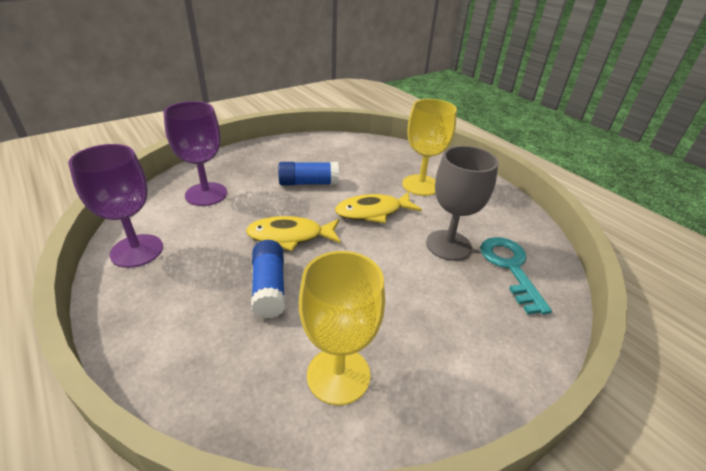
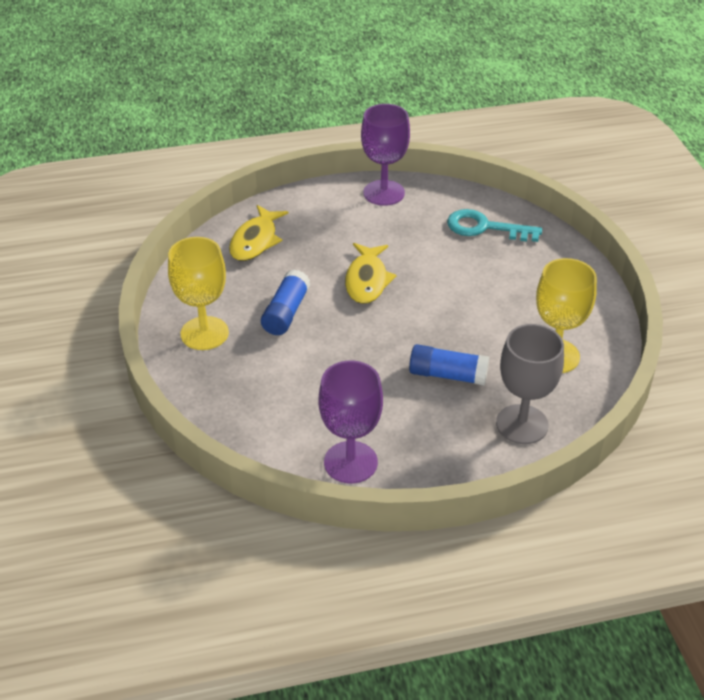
camera: 65 degrees left, 5 degrees up
(206, 194) = (265, 399): purple goblet -> purple goblet (384, 193)
(290, 236) = (379, 347): yellow fish -> yellow fish (255, 241)
(420, 185) = (336, 232): yellow goblet -> yellow goblet (204, 333)
(448, 245) = (441, 250): grey goblet -> grey goblet (522, 424)

